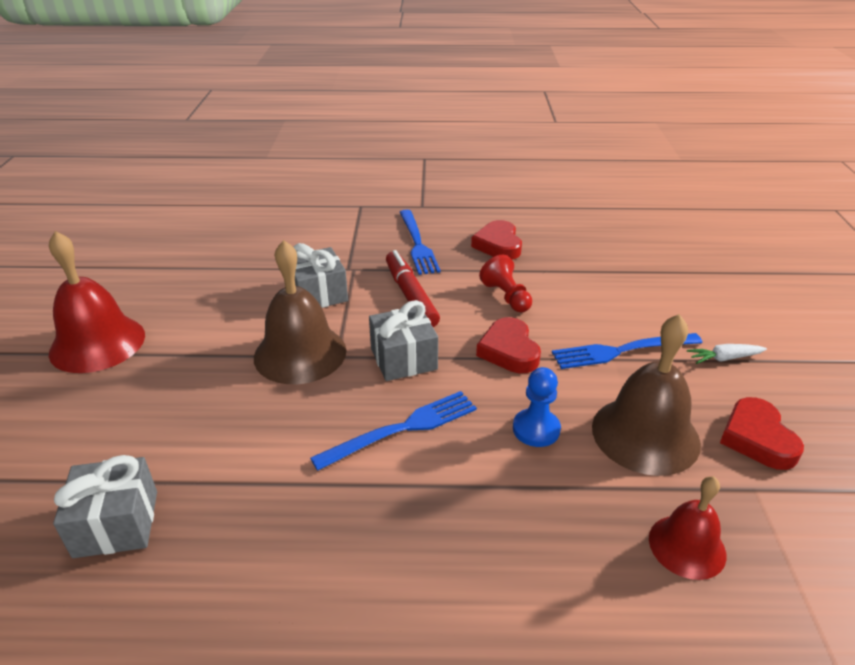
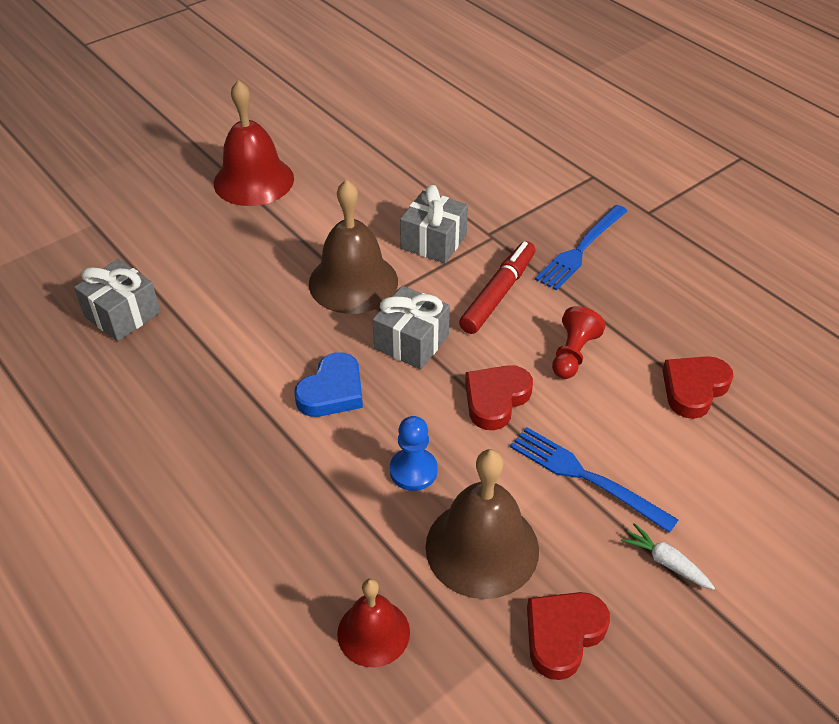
camera: 50 degrees right, 10 degrees up
(402, 429) = (332, 391): blue fork -> blue heart
(498, 245) = (652, 301): red heart -> red heart (694, 389)

